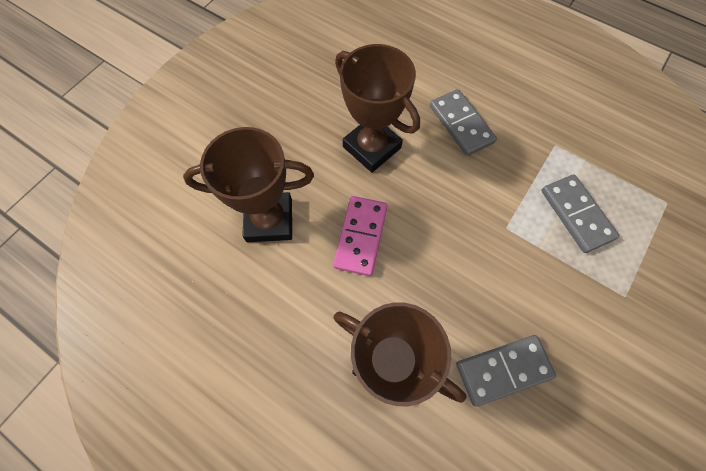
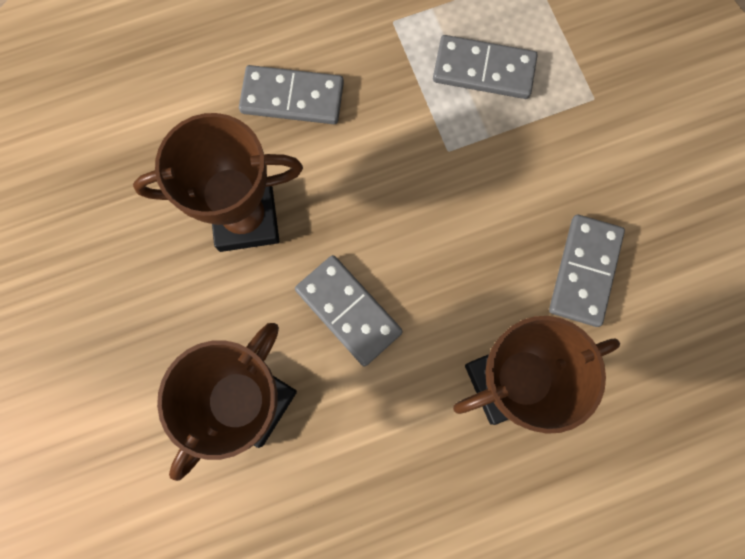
camera: 55 degrees left, 10 degrees up
(361, 236) = (348, 311): pink domino -> grey domino

